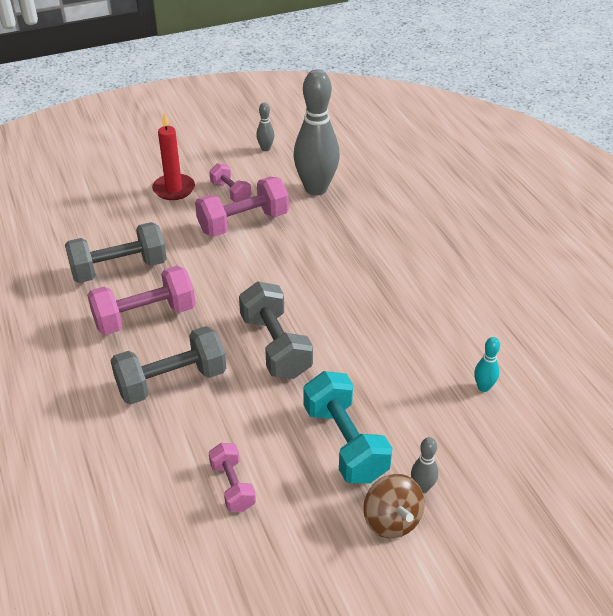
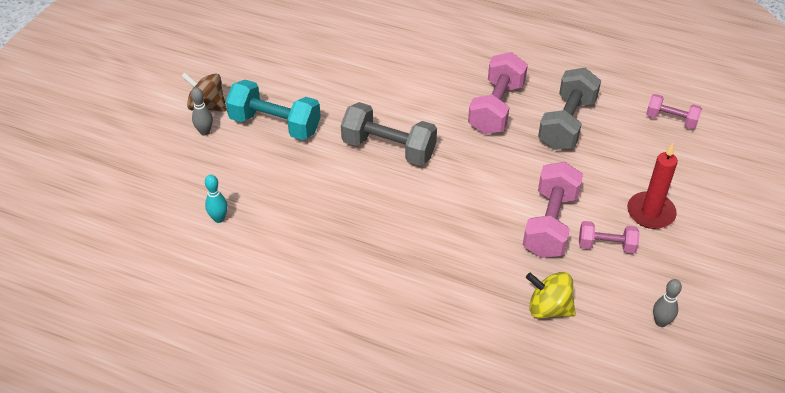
camera: 135 degrees right, 5 degrees up
(172, 381) = (419, 87): grey dumbbell -> none
(232, 486) = (311, 66): pink dumbbell -> pink dumbbell (671, 120)
(316, 189) = (548, 308): grey bowling pin -> yellow spinning top

